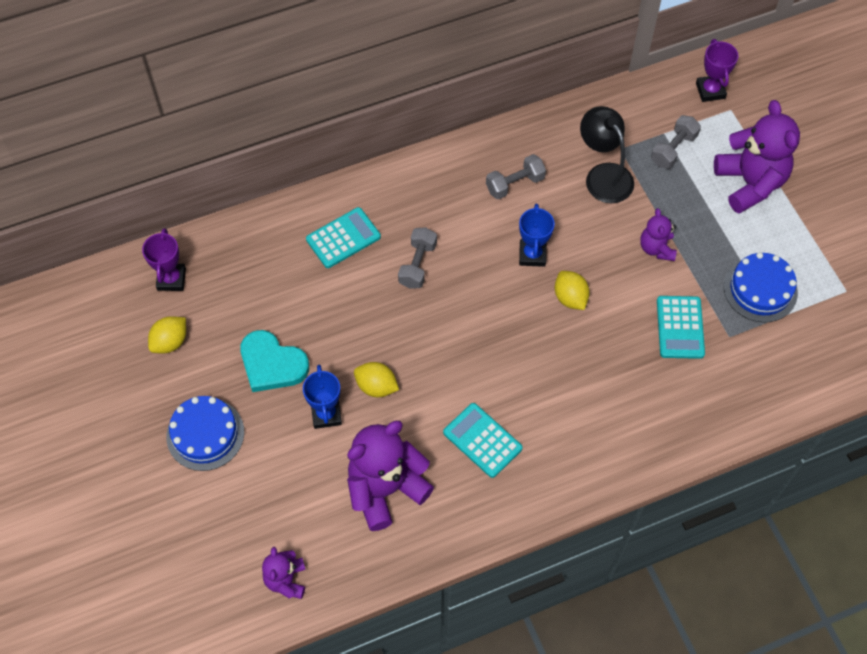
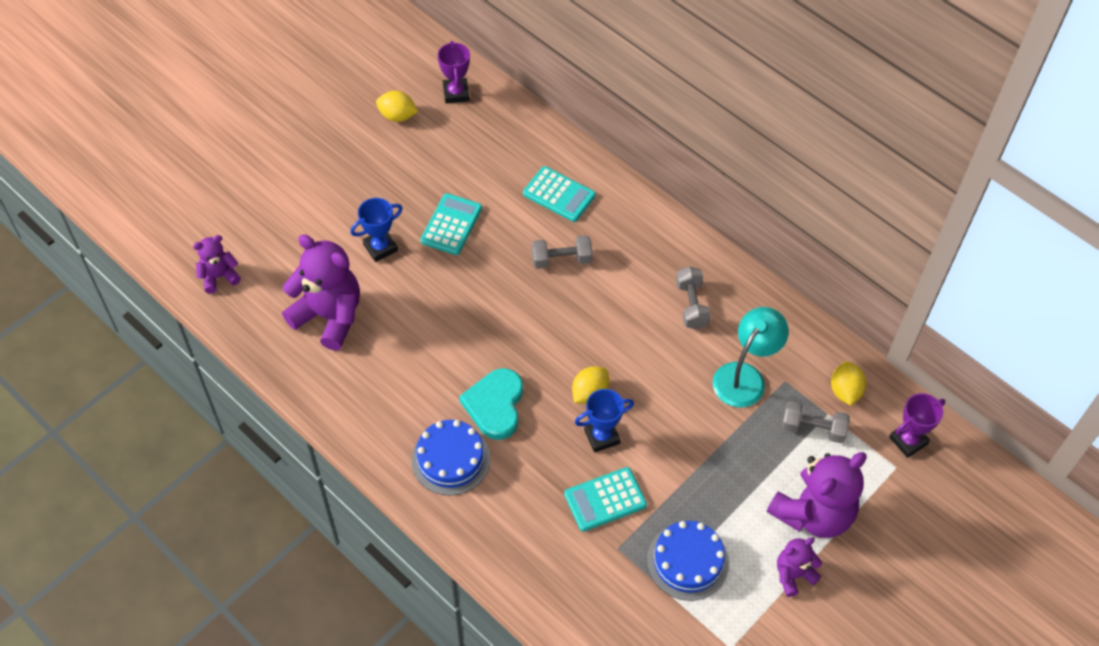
camera: 65 degrees right, 5 degrees down
(171, 279) = (456, 93): purple trophy -> purple trophy turned 75 degrees counterclockwise
(205, 434) = (325, 172): blue cake -> blue cake (450, 459)
(272, 364) = (410, 192): turquoise heart -> turquoise heart (495, 405)
(376, 386) = (423, 274): yellow lemon -> yellow lemon (845, 391)
(482, 440) = (407, 373): turquoise calculator -> turquoise calculator (451, 225)
(515, 184) = (691, 305): grey dumbbell -> grey dumbbell turned 45 degrees clockwise
(532, 255) = (620, 346): blue trophy -> blue trophy (602, 436)
(603, 175) = (745, 376): black lamp -> turquoise lamp
(656, 248) = (685, 450): purple teddy bear -> purple teddy bear (793, 575)

